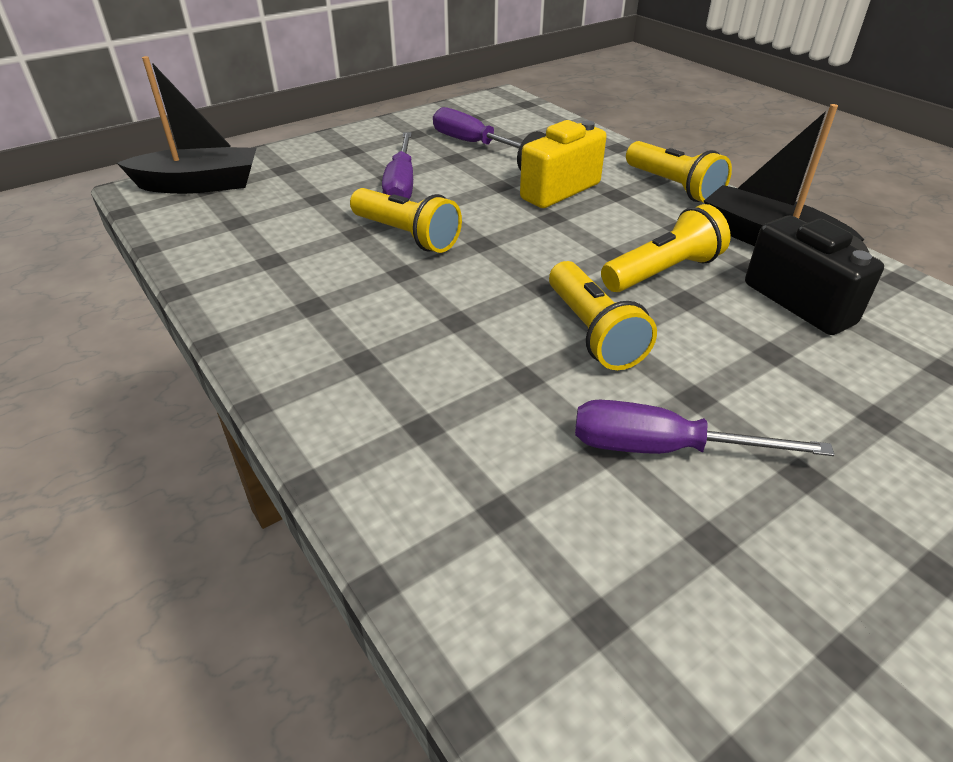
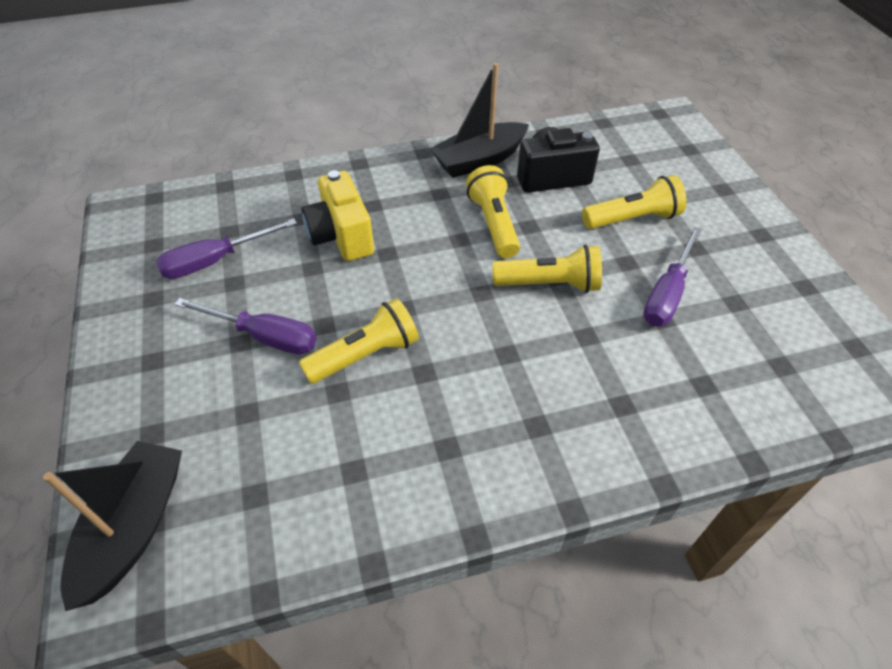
camera: 70 degrees left, 10 degrees up
(673, 187) = (382, 172): yellow flashlight -> yellow flashlight (633, 219)

